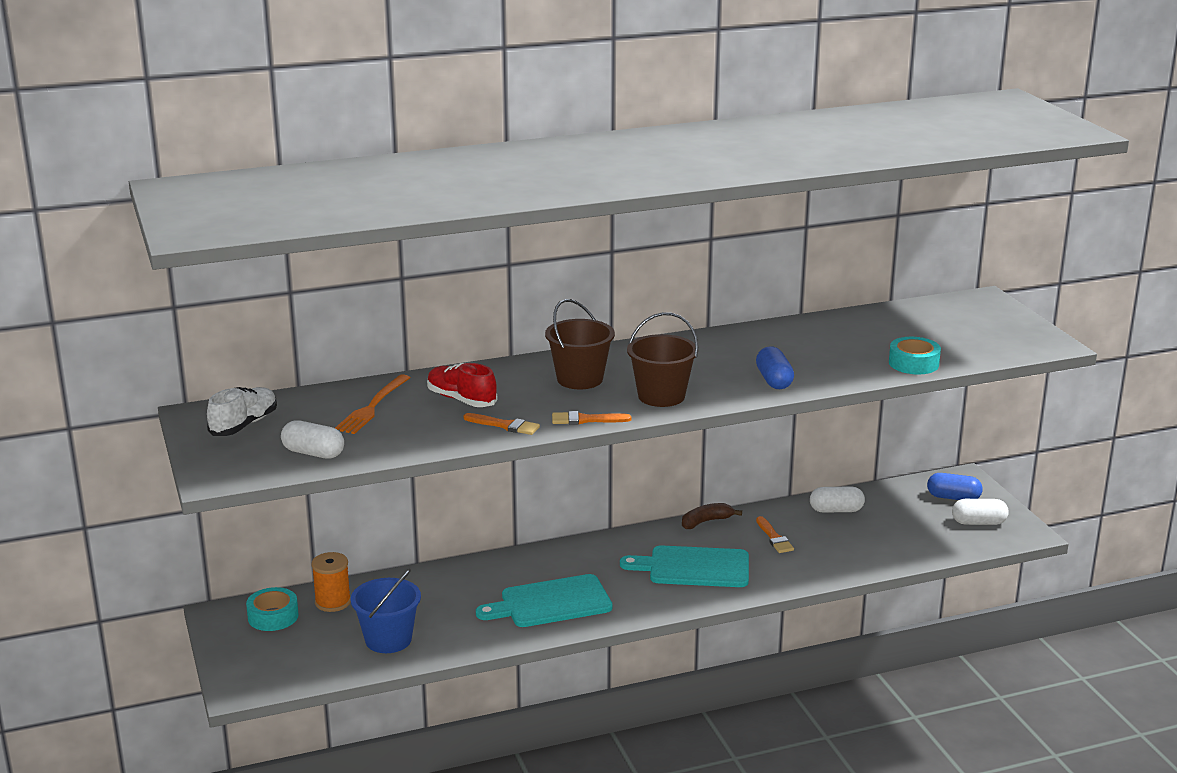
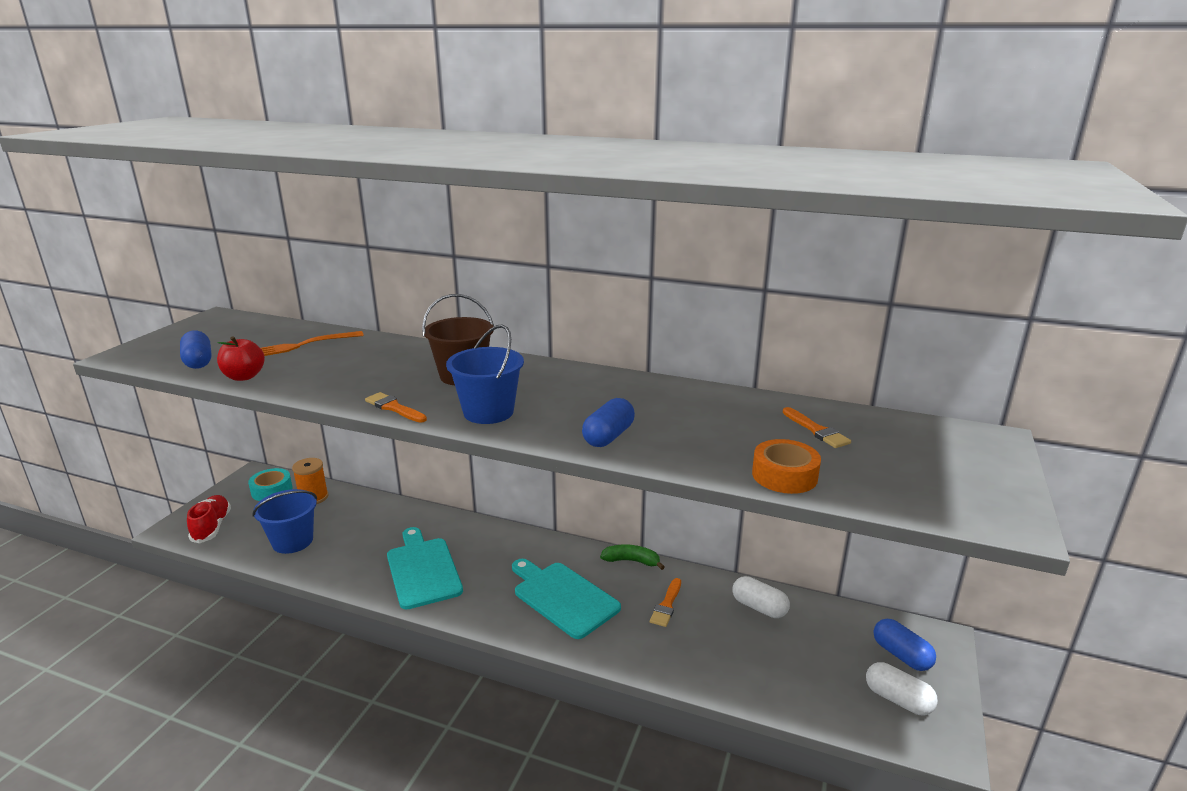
camera: 40 degrees right, 0 degrees up
(244, 425) = (218, 331): white shoe -> none
(313, 453) = (198, 361): white capsule -> blue capsule
(396, 447) = (244, 377): none -> red apple
(461, 400) = (357, 361): red shoe -> red shoe (212, 527)
(505, 425) = (336, 389): orange brush -> orange brush (816, 430)
(551, 603) = (423, 570): turquoise cutting board -> turquoise cutting board turned 45 degrees clockwise
(661, 396) = (488, 412): brown bucket -> blue bucket
(706, 522) = (631, 561): brown banana -> green banana
(913, 363) = (784, 475): turquoise tape -> orange tape

